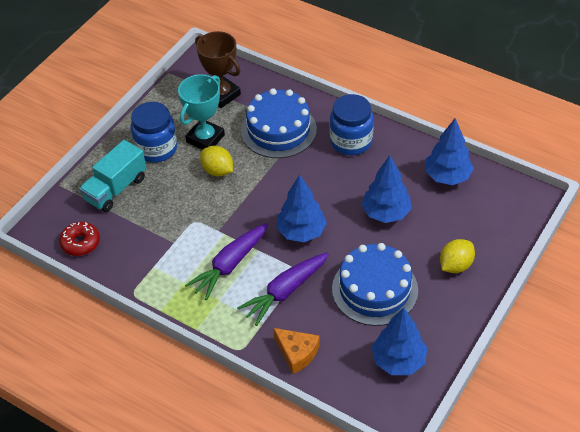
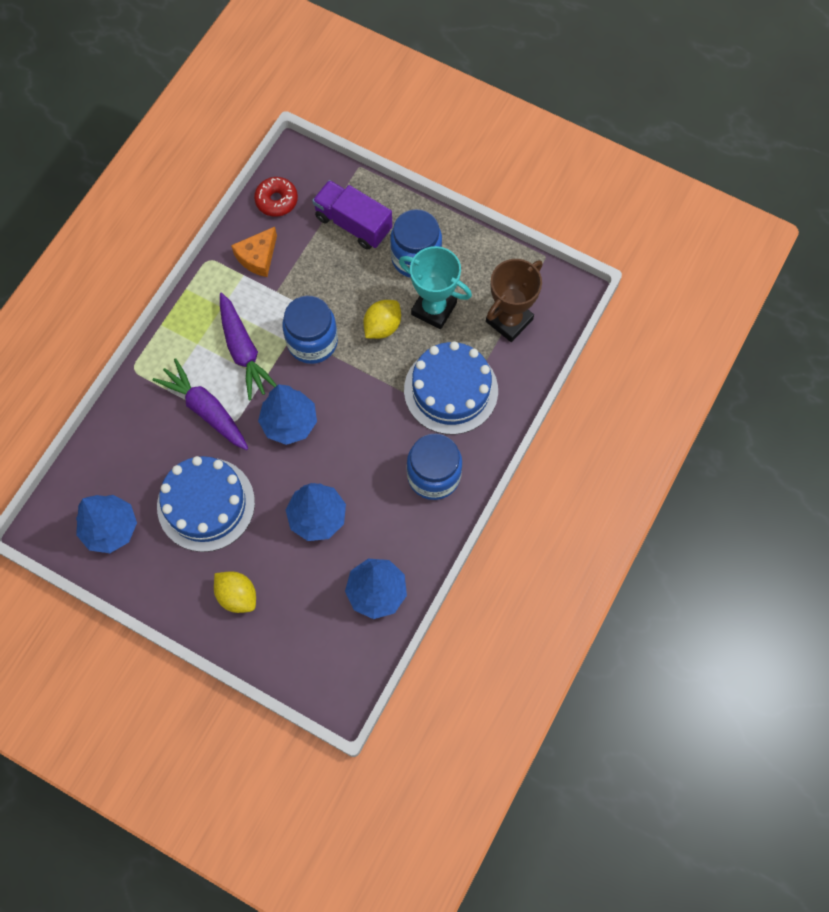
camera: 85 degrees right, 20 degrees up
(116, 189) = (353, 224): turquoise truck -> purple truck
(226, 217) = (312, 342): none -> blue jar
(230, 265) = (243, 351): purple carrot -> purple carrot turned 150 degrees counterclockwise
(297, 353) = (126, 425): orange cheese -> orange cheese (258, 257)

